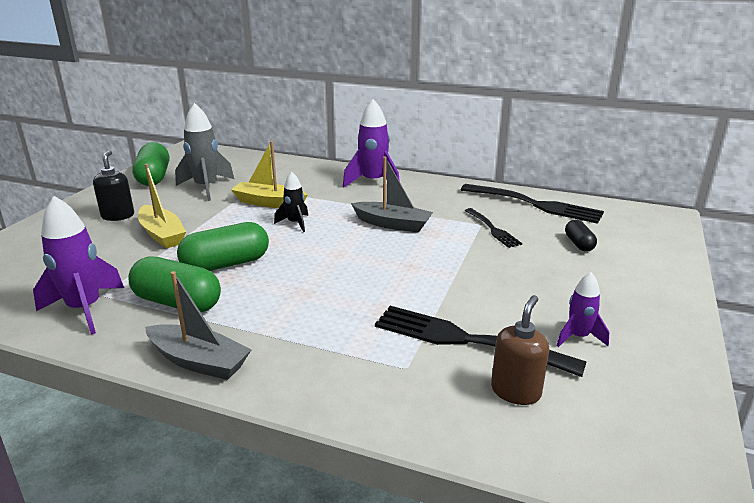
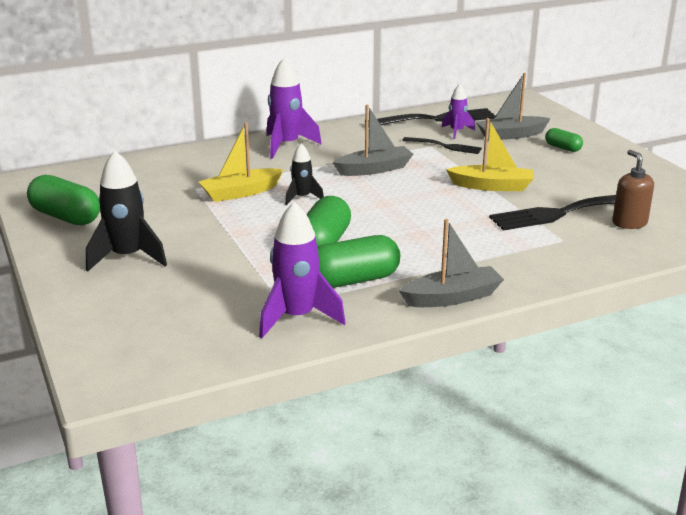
camera: 45 degrees left, 0 degrees up
(118, 216) = (127, 257): black soap dispenser -> black rocket
(162, 234) = (213, 251): yellow boat -> yellow boat (492, 186)
(206, 188) = (148, 204): grey rocket -> none
(578, 337) = (606, 185): purple rocket -> purple rocket (457, 132)
(579, 244) = (511, 135): black capsule -> grey boat
(610, 277) = (562, 148): none -> green capsule

